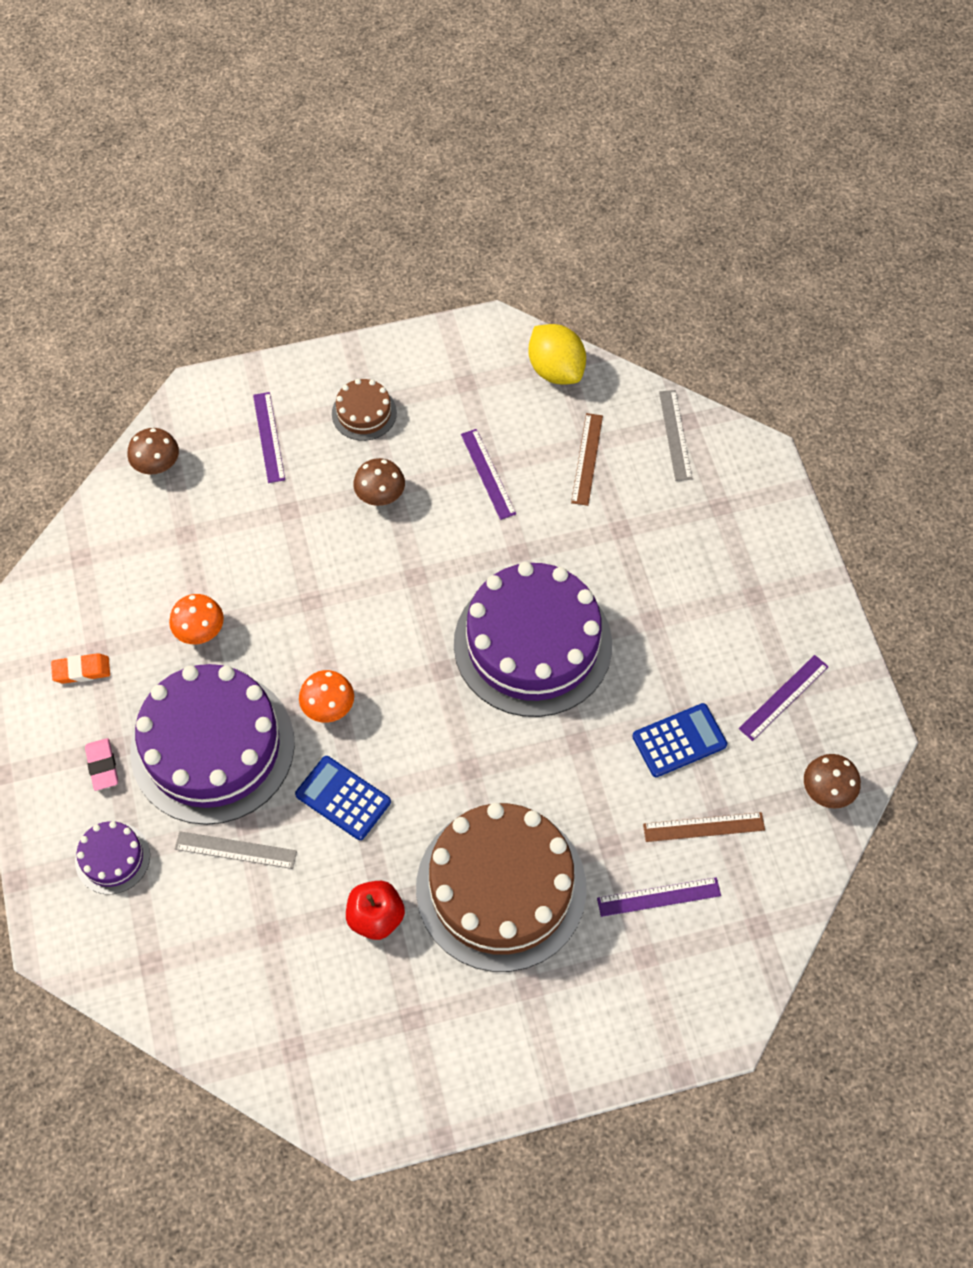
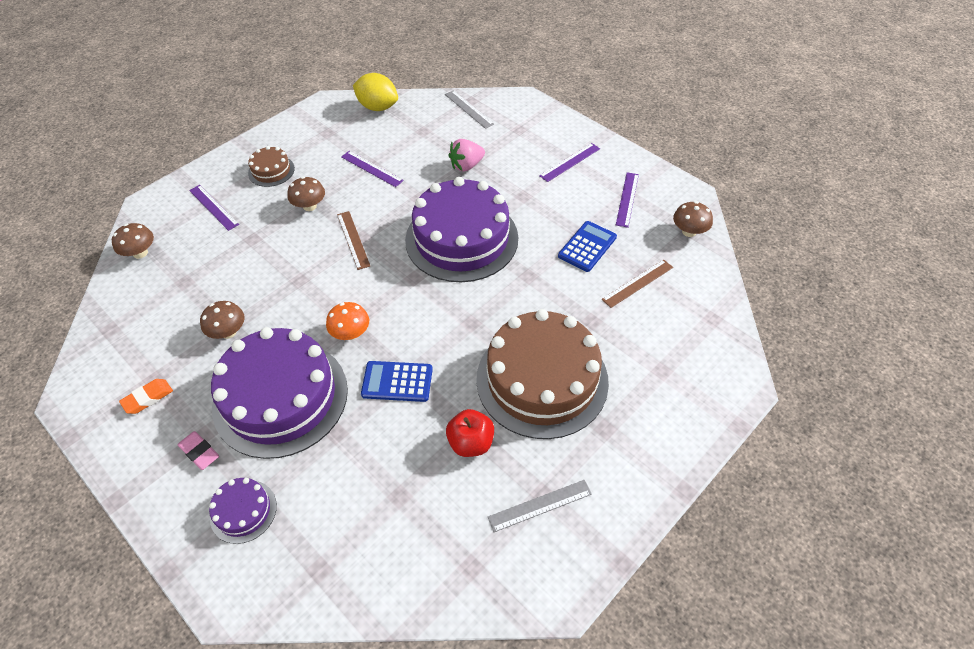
camera: 30 degrees left, 10 degrees down
(200, 630) = (228, 332): orange mushroom -> brown mushroom
(235, 850) = (339, 454): grey ruler -> grey ruler (540, 505)
(587, 459) = (426, 138): brown ruler -> brown ruler (353, 239)
(611, 532) = (466, 165): none -> pink strawberry
(659, 897) = (643, 333): purple ruler -> purple ruler (570, 162)

